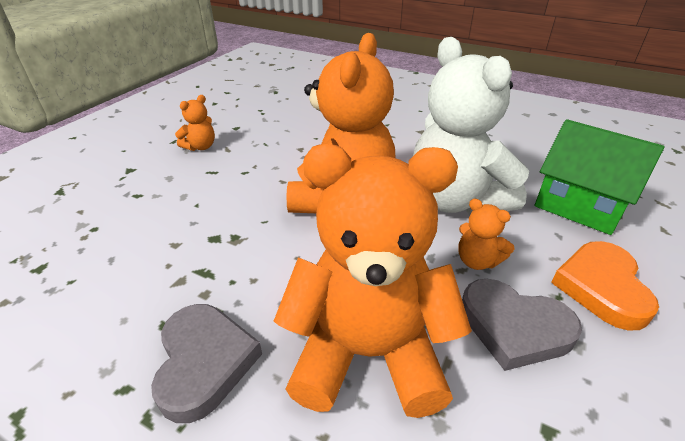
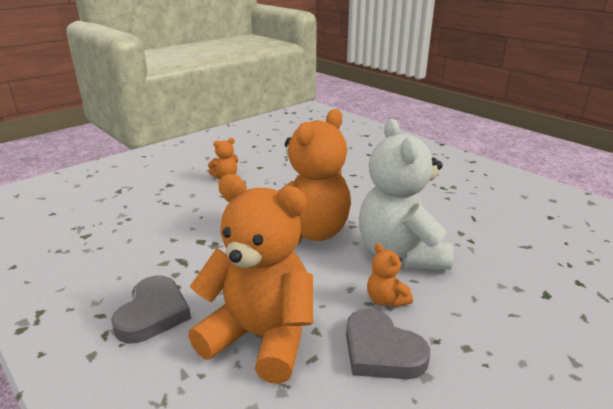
camera: 20 degrees right, 10 degrees down
(579, 205) = (513, 280): green house -> none
(601, 287) = (480, 344): orange heart -> none

